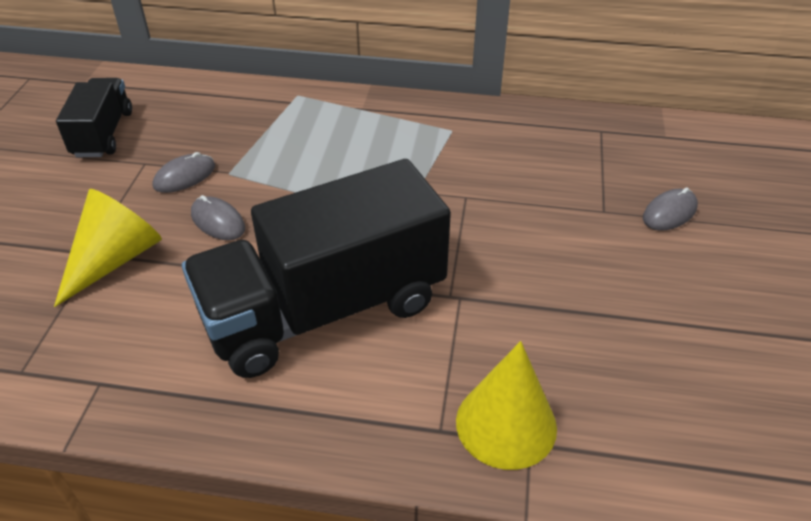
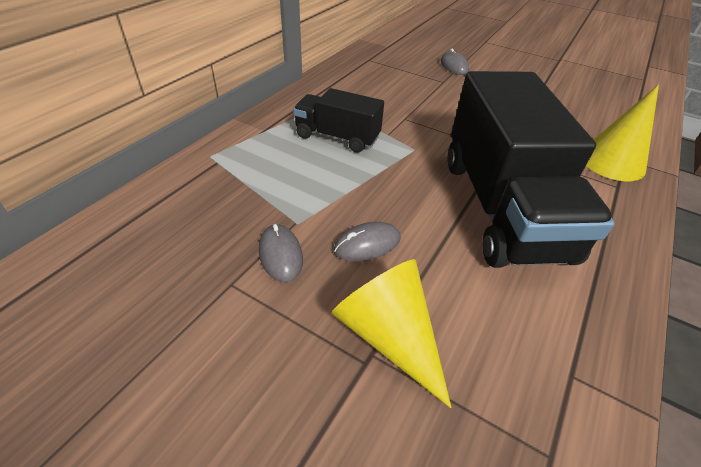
camera: 70 degrees left, 0 degrees up
(103, 134) = (136, 315): black truck -> black truck (337, 137)

